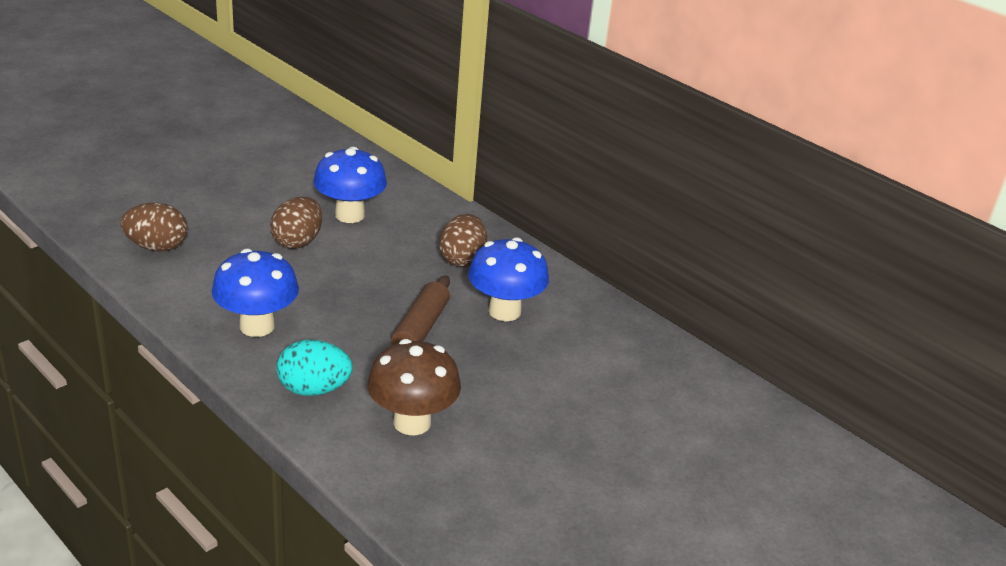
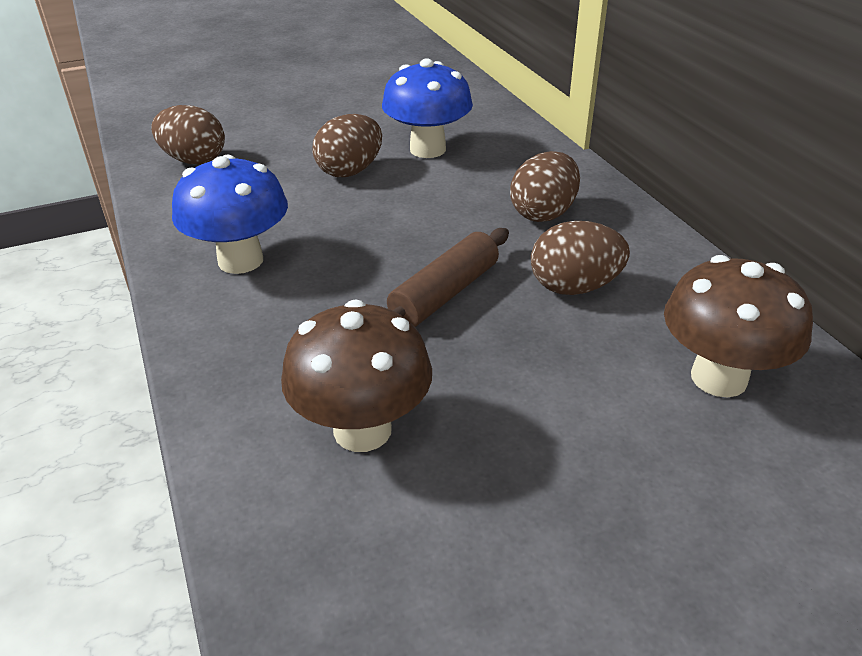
camera: 25 degrees right, 5 degrees up
(314, 389) = (256, 354): turquoise egg -> none
(504, 311) = (574, 287): blue mushroom -> brown egg
(610, 355) = (718, 378): none -> brown mushroom

